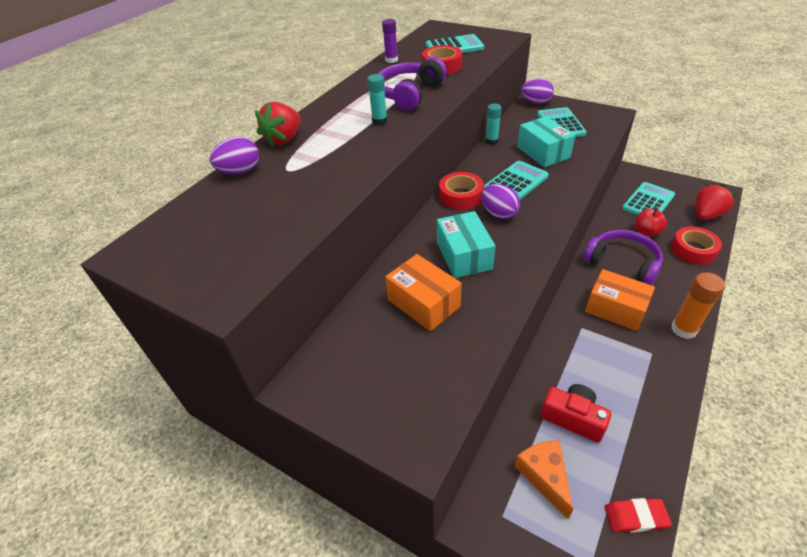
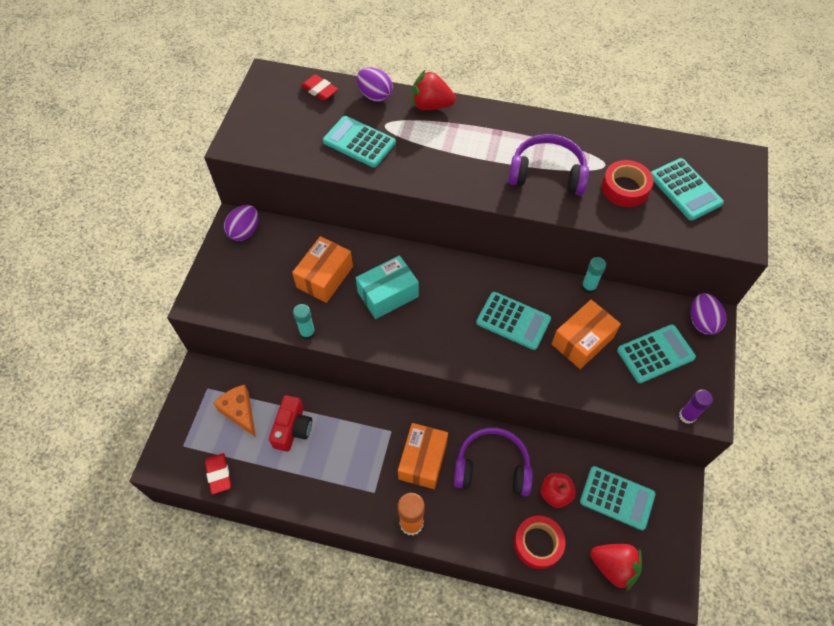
camera: 70 degrees right, 15 degrees up
(195, 210) = (319, 90): none -> red eraser
(300, 190) = (359, 142): none -> turquoise calculator
(379, 121) = (483, 164): turquoise glue stick -> turquoise glue stick (307, 333)
(391, 60) = (623, 139): purple glue stick -> purple glue stick (687, 416)
(460, 196) = (474, 276): red tape -> none
(499, 213) = (456, 313): purple egg -> purple egg (244, 231)
(543, 152) = (582, 341): turquoise box -> orange box
(544, 476) = (240, 412): orange cheese -> orange cheese turned 90 degrees counterclockwise
(622, 263) = (492, 467): purple headphones -> purple headphones turned 105 degrees counterclockwise

